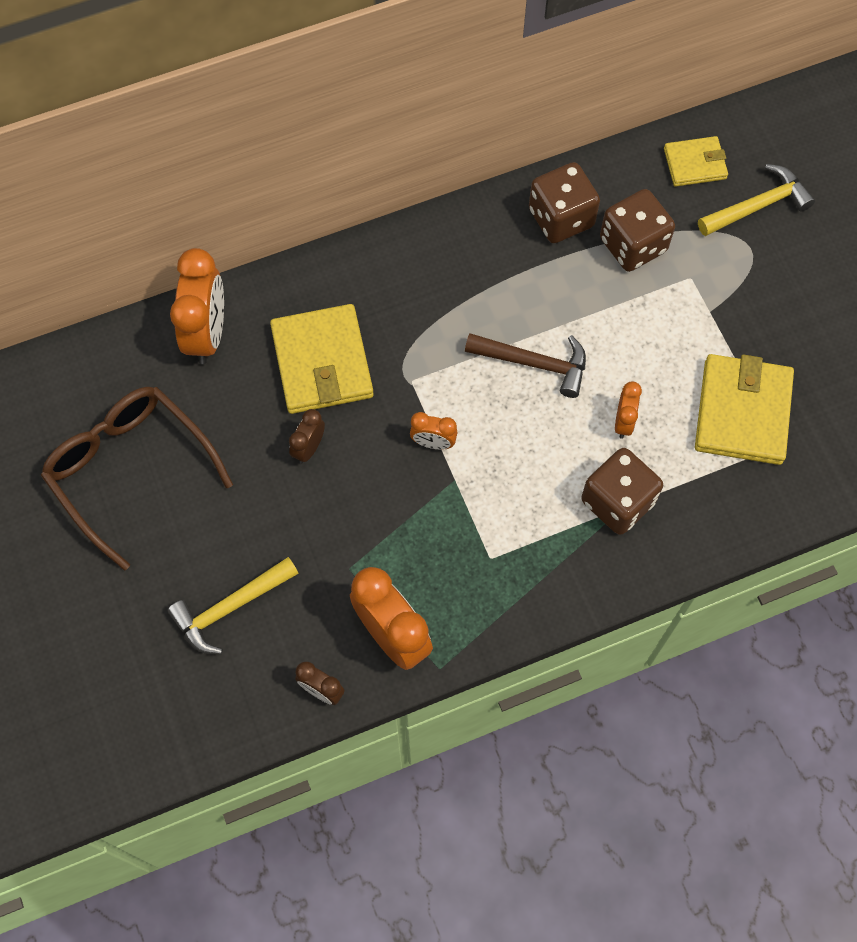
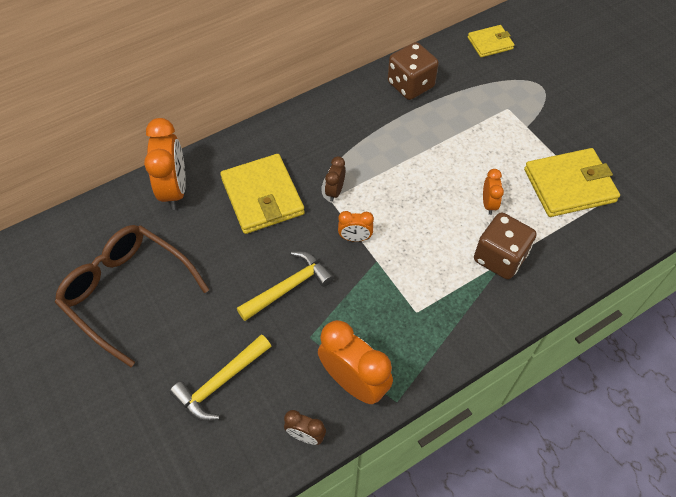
camera: 10 degrees left, 10 degrees down
(309, 448) = (263, 255): brown clock -> brown clock (335, 191)
(534, 363) = (415, 175): brown hammer -> none
(633, 245) = (463, 94): brown dice -> none
(742, 412) = (569, 185): yellow wallet -> yellow wallet turned 75 degrees clockwise
(758, 206) = (538, 61): yellow hammer -> yellow hammer (289, 287)

